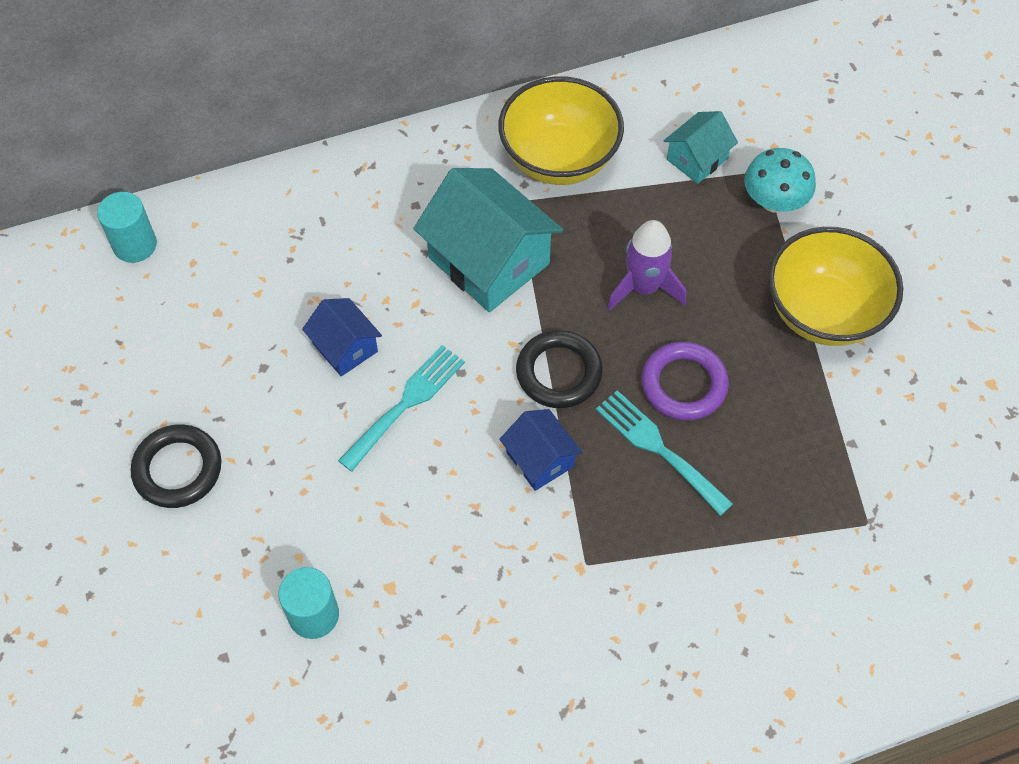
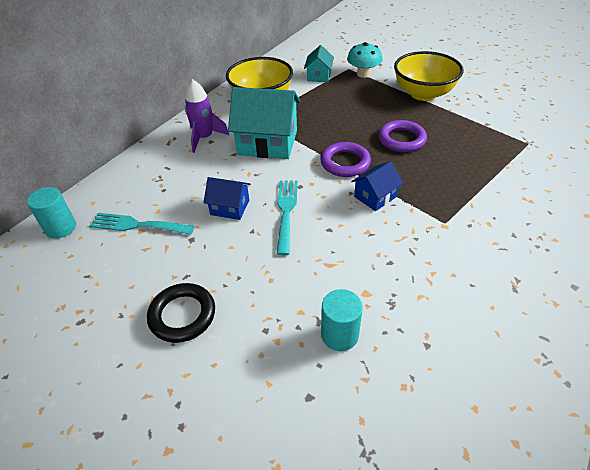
camera: 35 degrees left, 15 degrees down
(540, 459) = (375, 197): blue house -> blue house turned 60 degrees counterclockwise
(559, 372) = (345, 163): black ring -> purple ring
(643, 287) = (346, 119): purple rocket -> purple rocket (204, 138)
(658, 448) = (419, 165): turquoise fork -> turquoise fork (137, 225)

